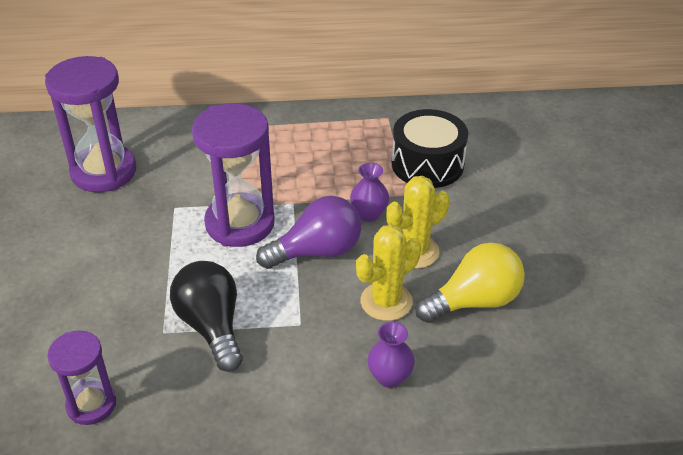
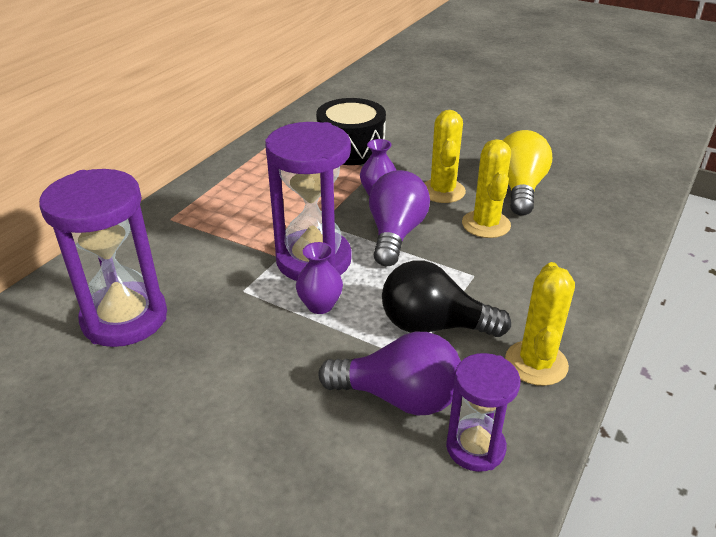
camera: 55 degrees left, 5 degrees down
(117, 341) = (399, 397): none -> purple light bulb
(210, 407) = (536, 363): none -> yellow cactus
(389, 377) = (569, 254): purple vase -> purple vase (320, 305)

